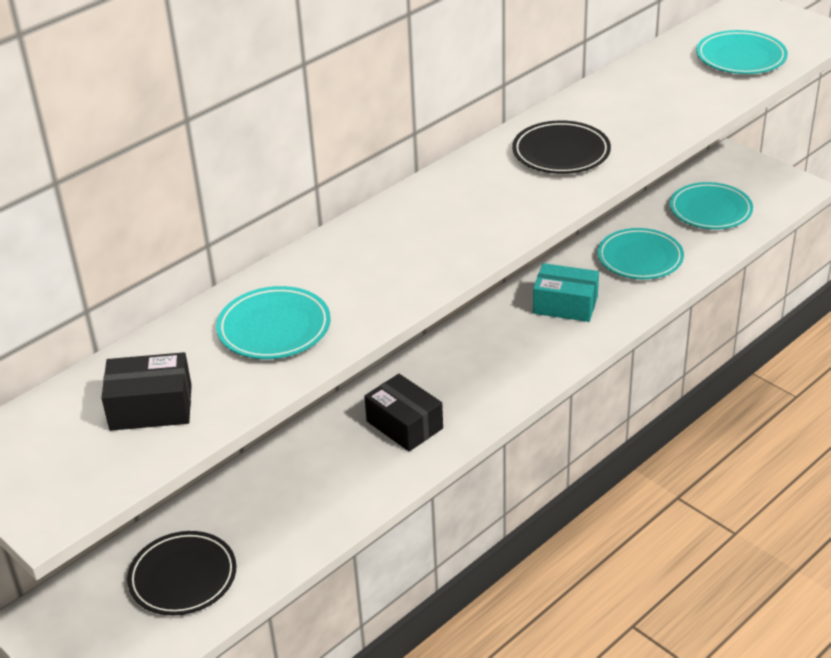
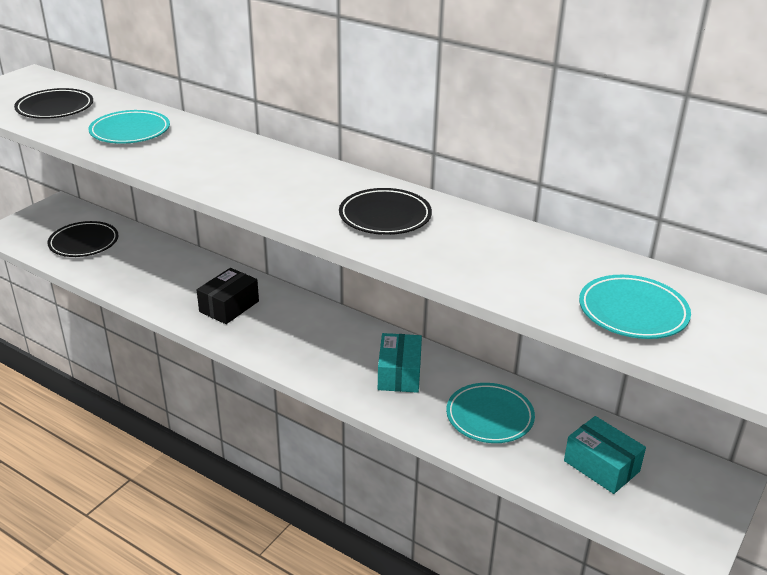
camera: 75 degrees right, 5 degrees down
(151, 407) = (55, 108): black box -> black plate
(710, 210) = (601, 466): turquoise plate -> turquoise box

